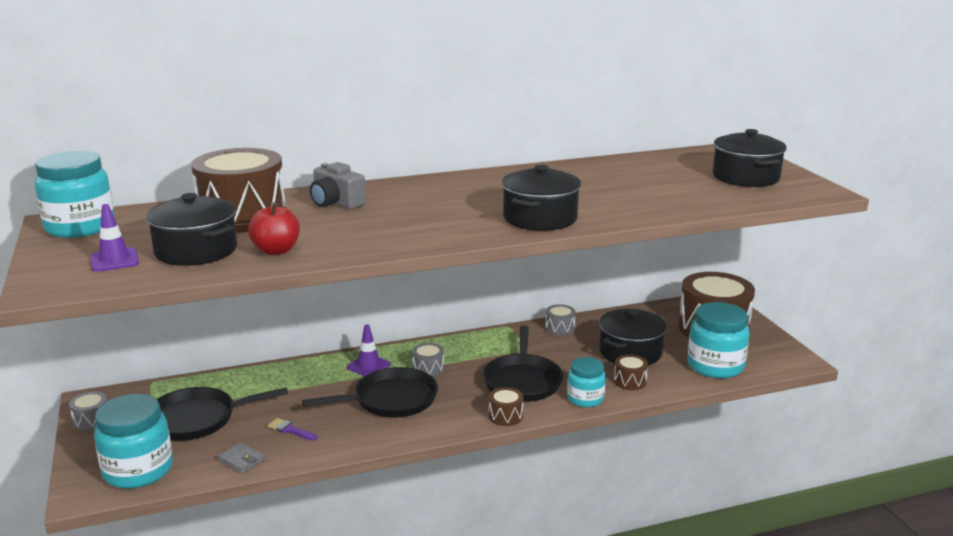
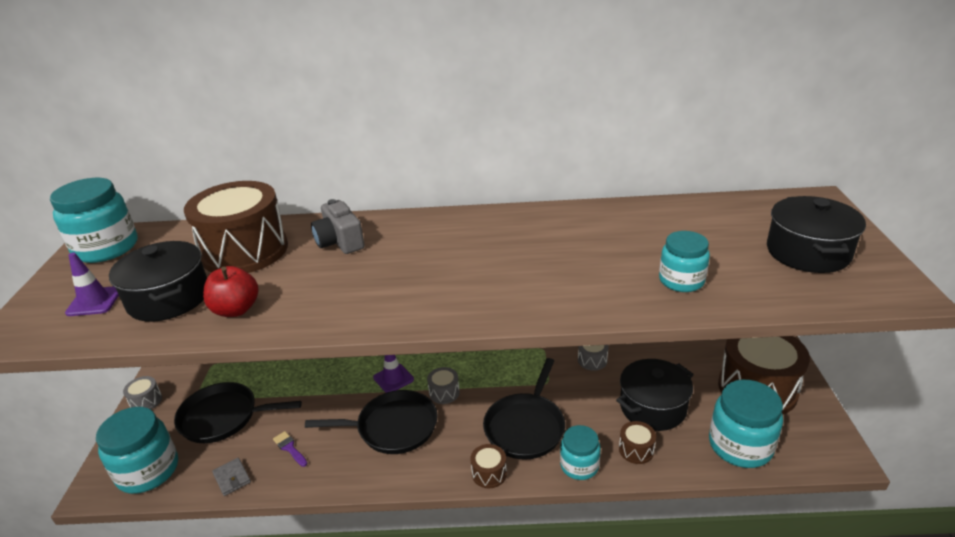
camera: 20 degrees right, 10 degrees up
(540, 218) = (526, 295): black pot -> none
(660, 200) = (681, 281): none -> turquoise jar

